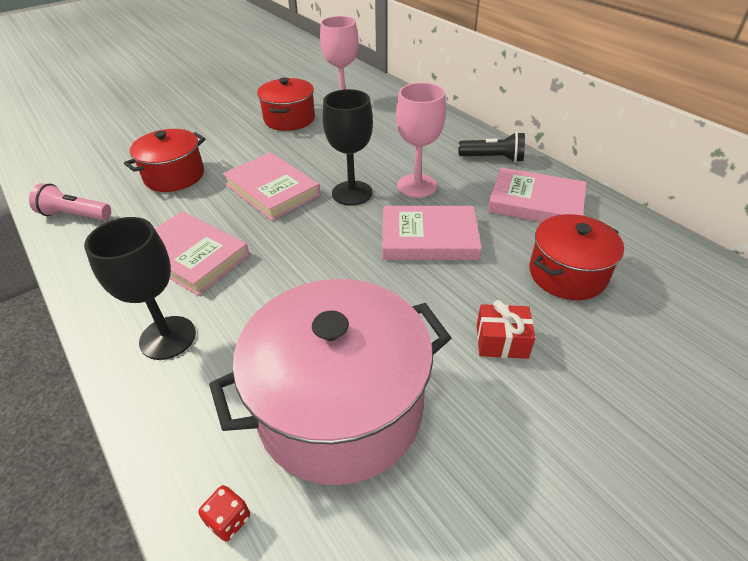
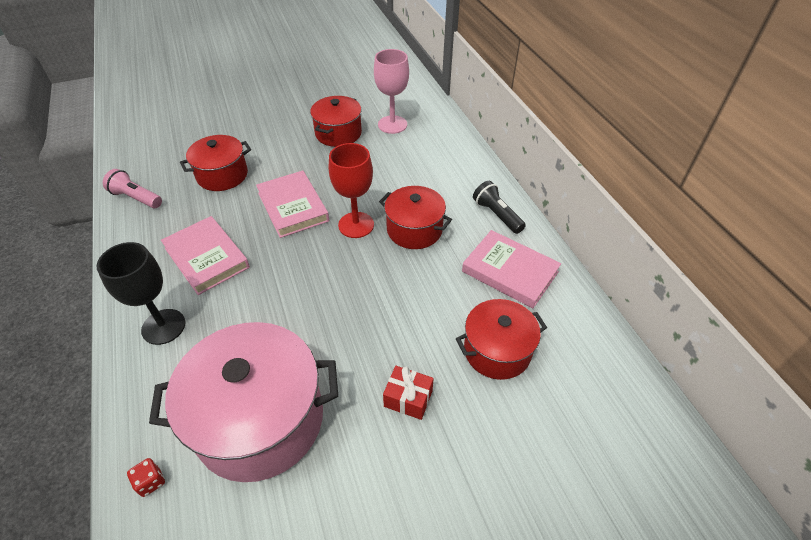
camera: 15 degrees right, 5 degrees up
(352, 193) = (356, 225): black goblet -> red goblet
(417, 186) = (414, 230): pink goblet -> red pot
(429, 238) = (398, 286): pink book -> none
(493, 158) = (497, 215): black flashlight -> black flashlight turned 150 degrees counterclockwise

